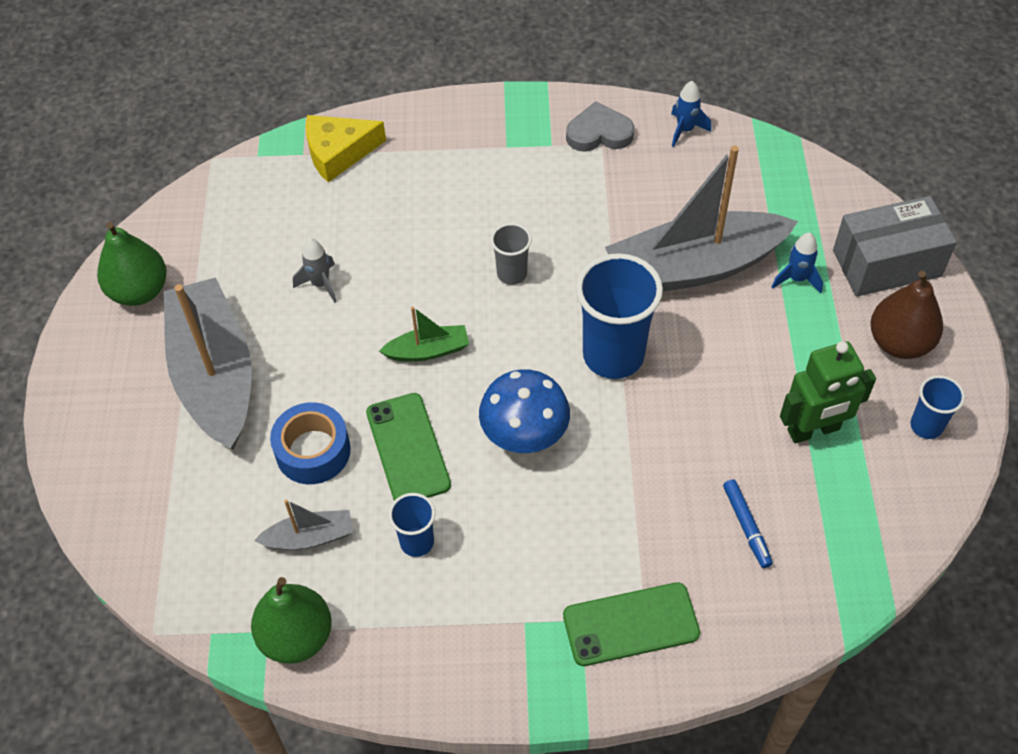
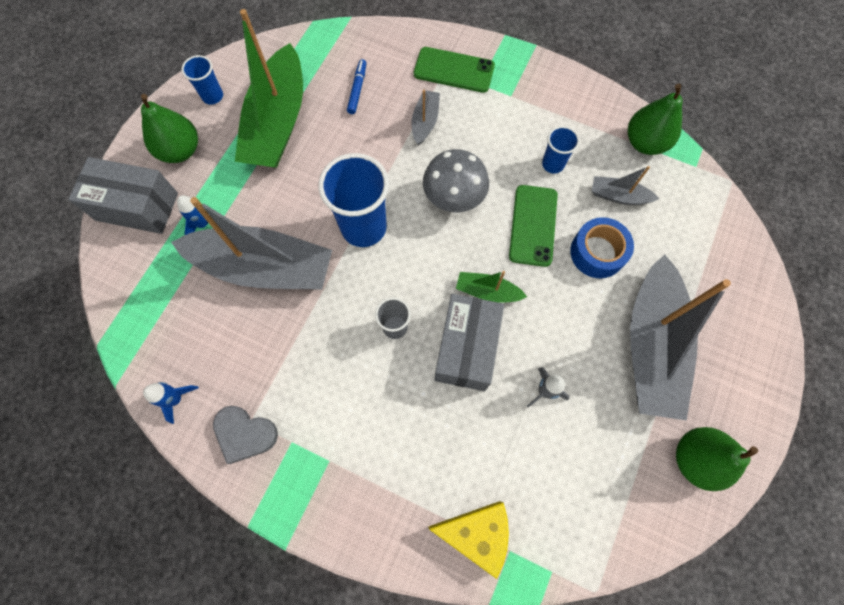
camera: 155 degrees left, 15 degrees up
(423, 287) = (466, 348): none -> grey box
(524, 436) = (454, 199): blue mushroom -> grey mushroom
(623, 522) = (425, 122): none -> grey boat
(813, 430) = (278, 123): green robot -> green boat
(899, 342) = (180, 150): brown pear -> green pear

